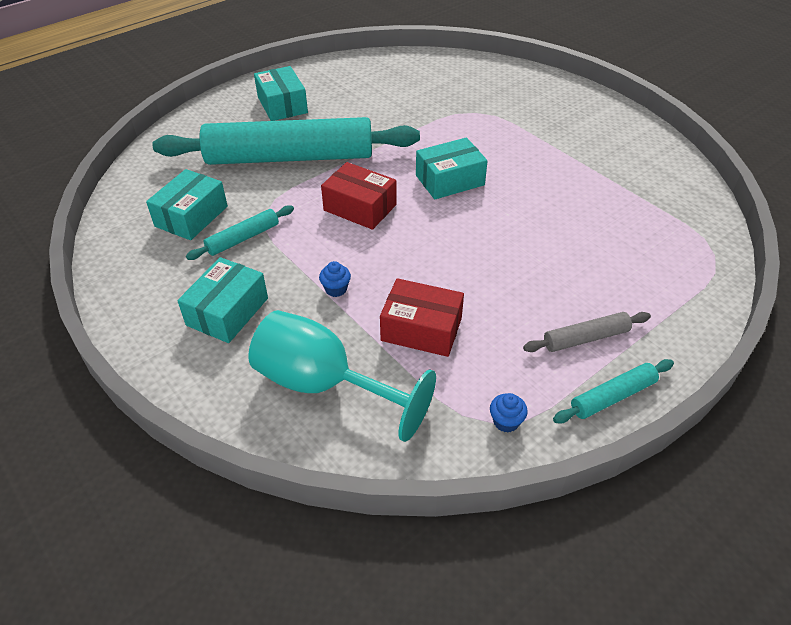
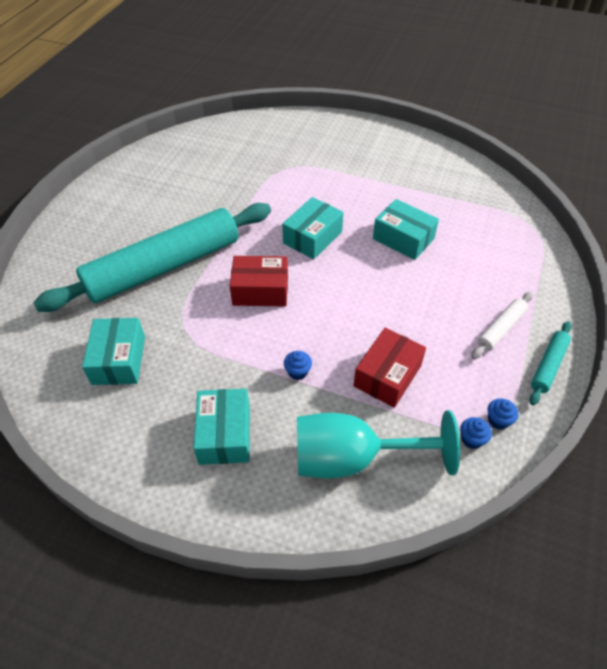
camera: 30 degrees left, 5 degrees up
(243, 238) = (183, 361): turquoise rolling pin -> none
(282, 105) = (116, 218): turquoise box -> turquoise box (403, 239)
(421, 329) = (387, 376): red box -> red box turned 45 degrees counterclockwise
(460, 425) = (472, 439): none -> blue cupcake
(585, 338) = (501, 329): grey rolling pin -> white rolling pin

